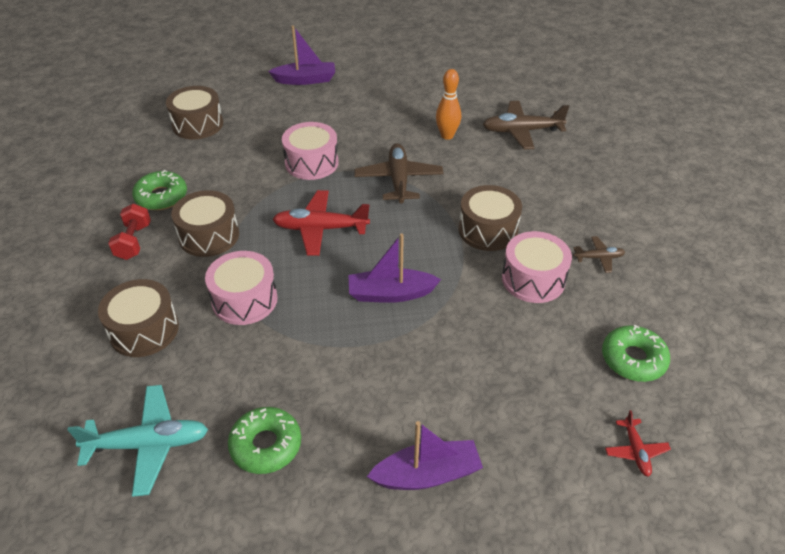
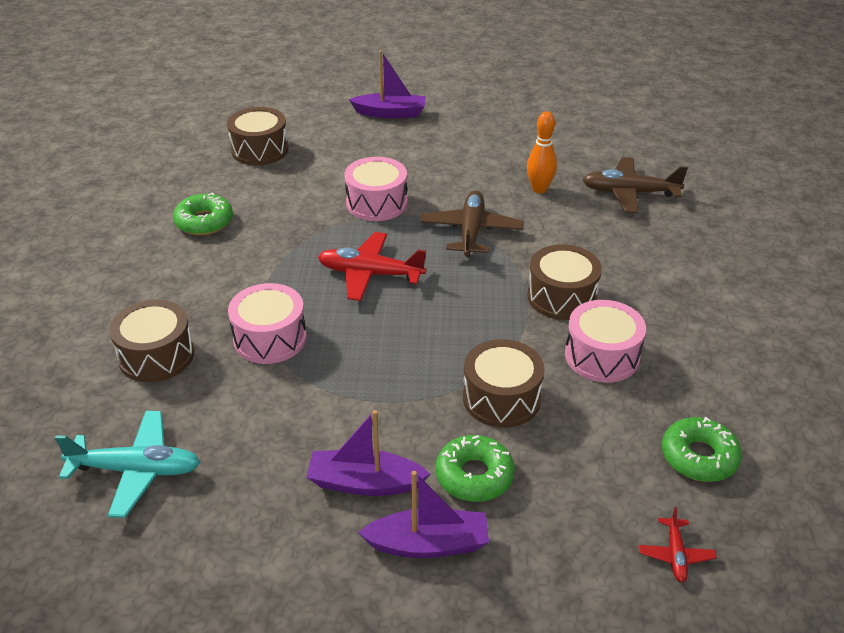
camera: 10 degrees right, 5 degrees down
(134, 242) = (165, 265): red dumbbell -> none
(209, 236) = (246, 267): brown drum -> brown drum (501, 398)
(266, 445) = (259, 489): green donut -> green donut (474, 476)
(391, 294) = (433, 351): purple boat -> purple boat (365, 483)
(599, 258) = (686, 342): brown plane -> none

